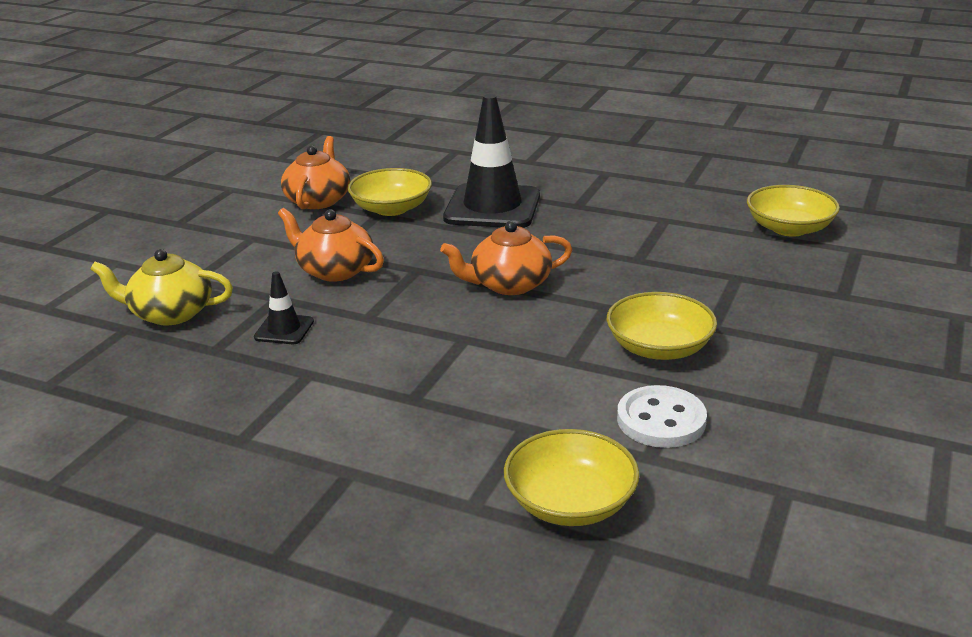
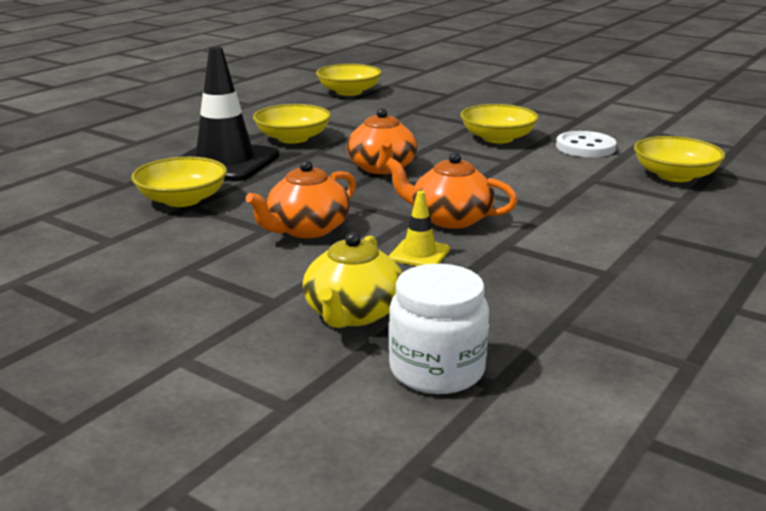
camera: 80 degrees left, 5 degrees down
(75, 358) = (437, 370): none -> white jar
(284, 329) = (419, 254): black traffic cone -> yellow traffic cone
(318, 200) = (117, 232): orange teapot -> orange teapot (450, 218)
(582, 225) = (293, 138): none -> yellow bowl

